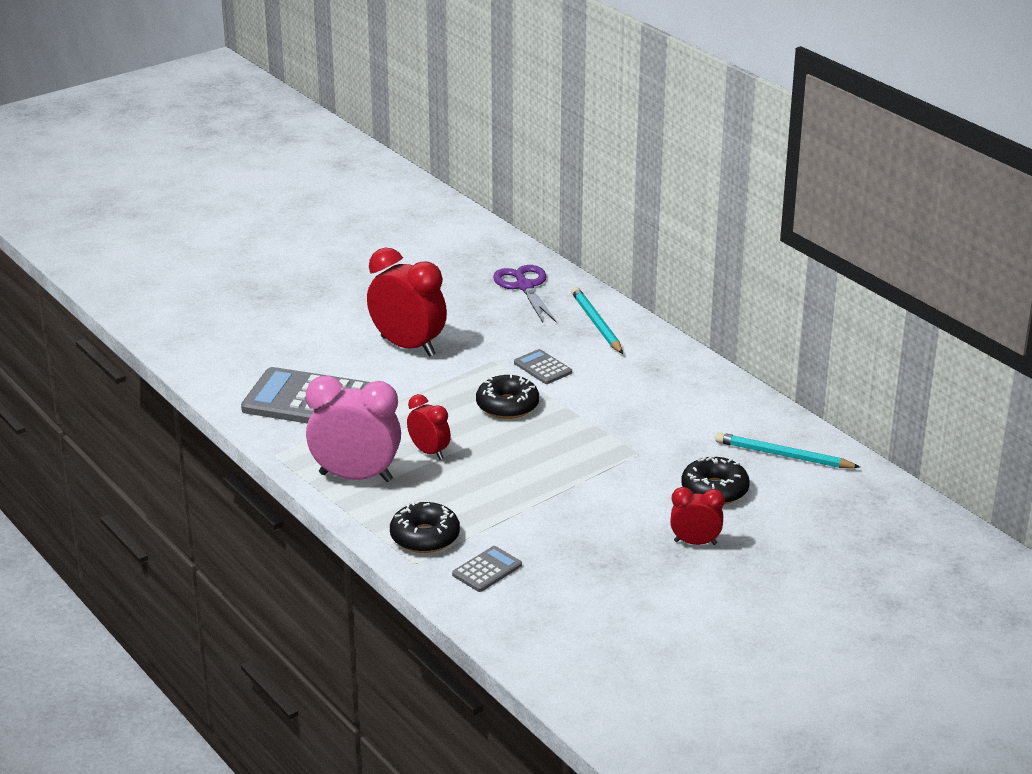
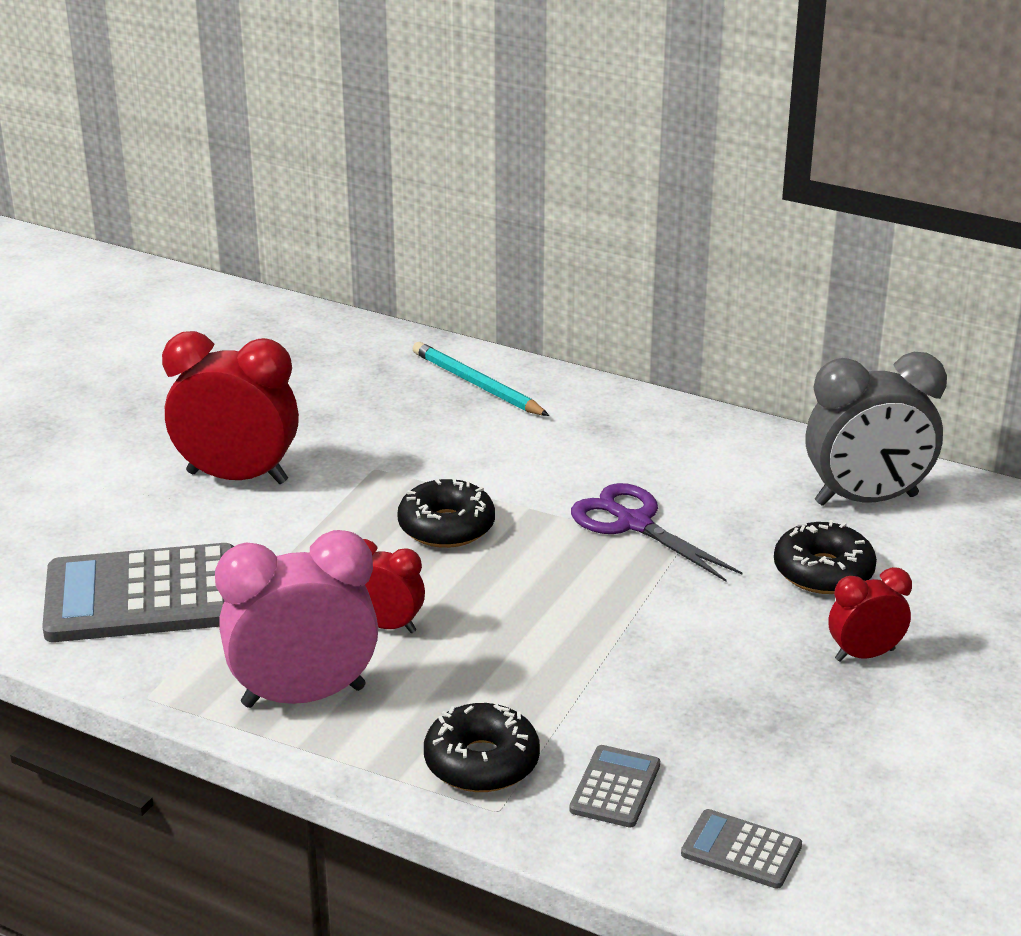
camera: 25 degrees left, 0 degrees up
(525, 286) = (340, 357): purple scissors -> purple scissors (634, 523)
(542, 368) = (453, 461): grey calculator -> grey calculator (741, 850)
(783, 455) = (866, 500): turquoise pencil -> grey clock

